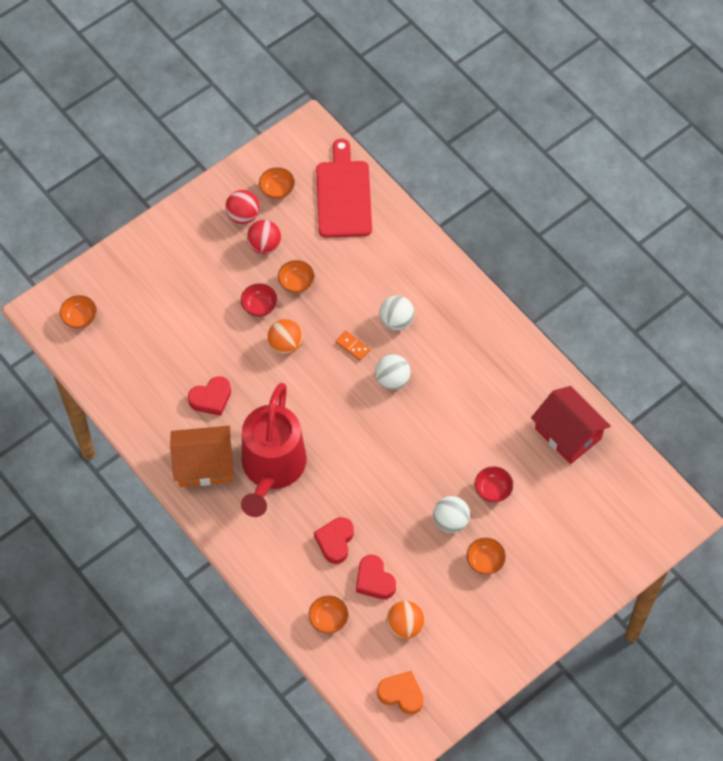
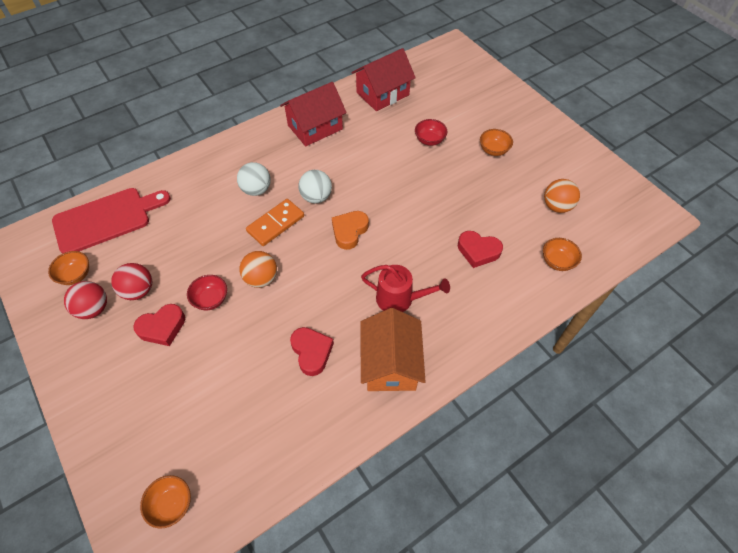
camera: 85 degrees left, 5 degrees down
(272, 469) = (400, 299): red watering can -> red watering can, size x0.55
(296, 283) = (193, 265): orange bowl -> none
(343, 195) = (106, 219): red cutting board -> red cutting board turned 150 degrees clockwise
(353, 346) = (275, 224): orange domino -> orange domino, size x1.72
(374, 580) = (515, 224): red heart -> red heart (162, 327)
(401, 694) = (620, 213): orange heart -> orange heart (349, 231)
(450, 521) = (457, 168): white ball -> none
(498, 365) = (315, 127): none -> red house

